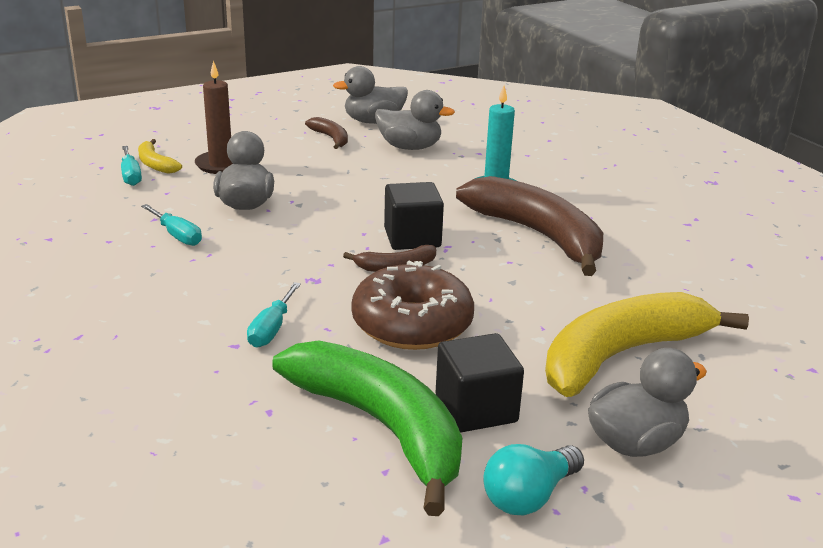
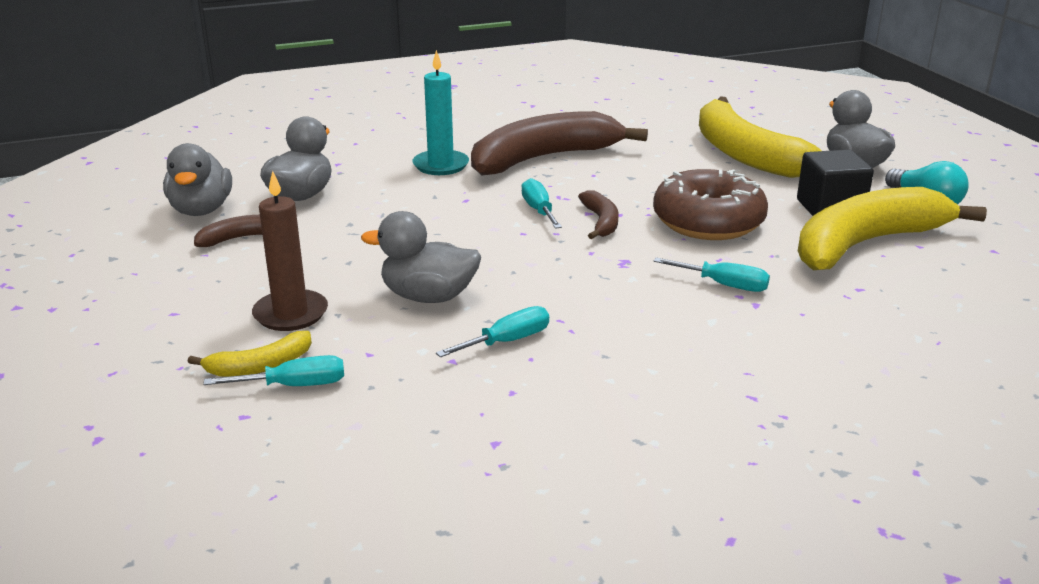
camera: 80 degrees left, 0 degrees up
(381, 427) = (866, 244): green banana -> yellow banana
(412, 238) = (539, 210): black cube -> turquoise screwdriver

